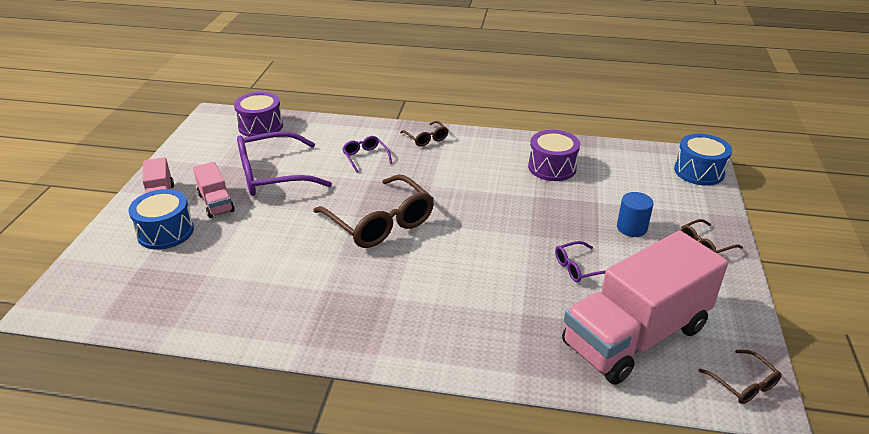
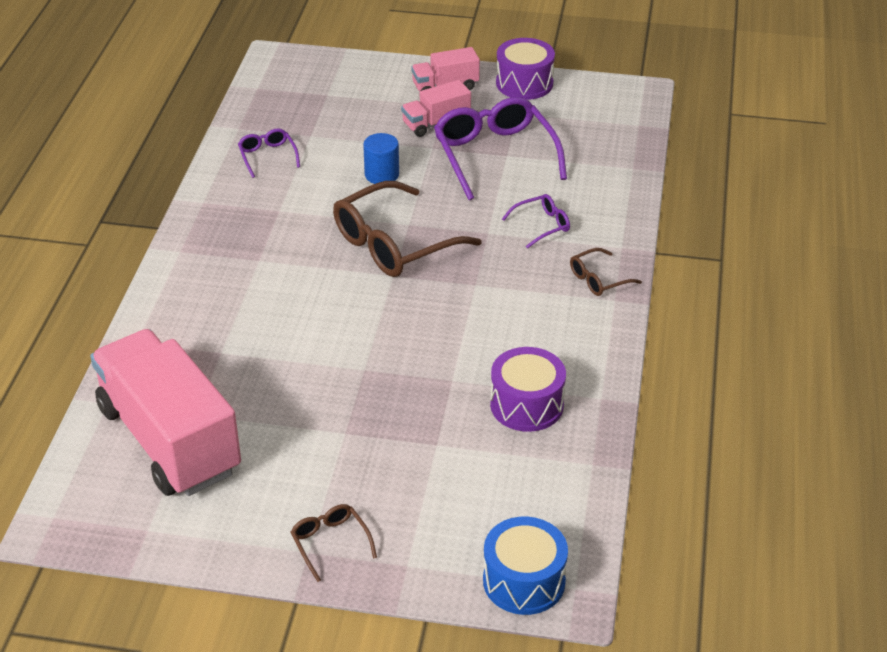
camera: 90 degrees right, 5 degrees up
(165, 232) = (383, 100): blue drum -> none
(261, 126) = (613, 133): purple drum -> purple drum (524, 83)
(578, 268) = (293, 406): purple glasses -> purple glasses (267, 156)
(631, 228) = (373, 470): blue cylinder -> blue cylinder (382, 175)
(743, 384) = (80, 518): brown glasses -> none

